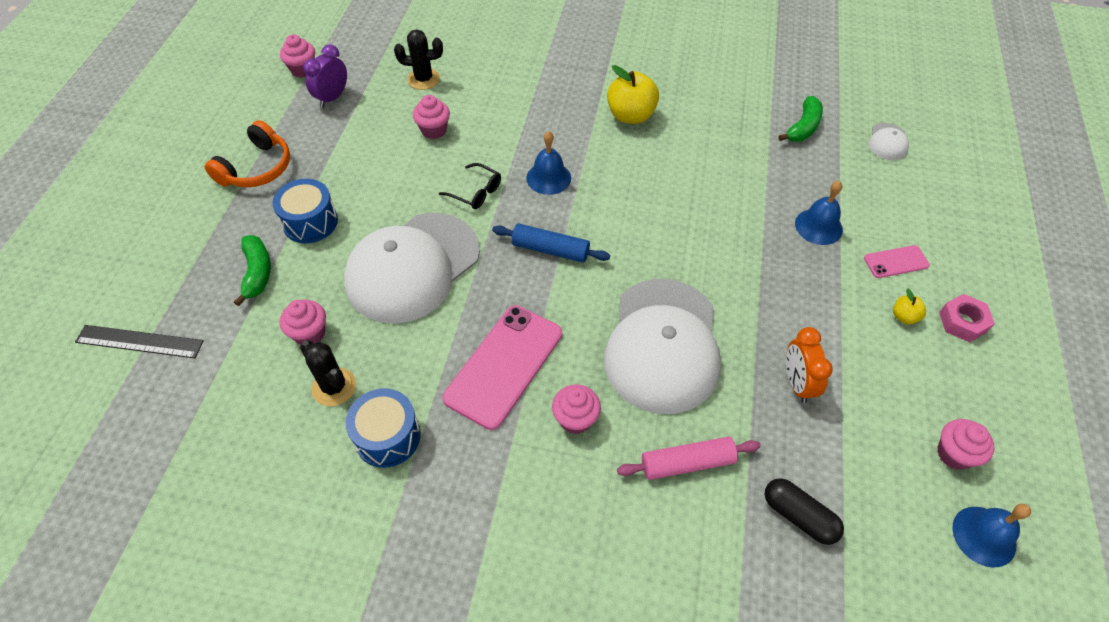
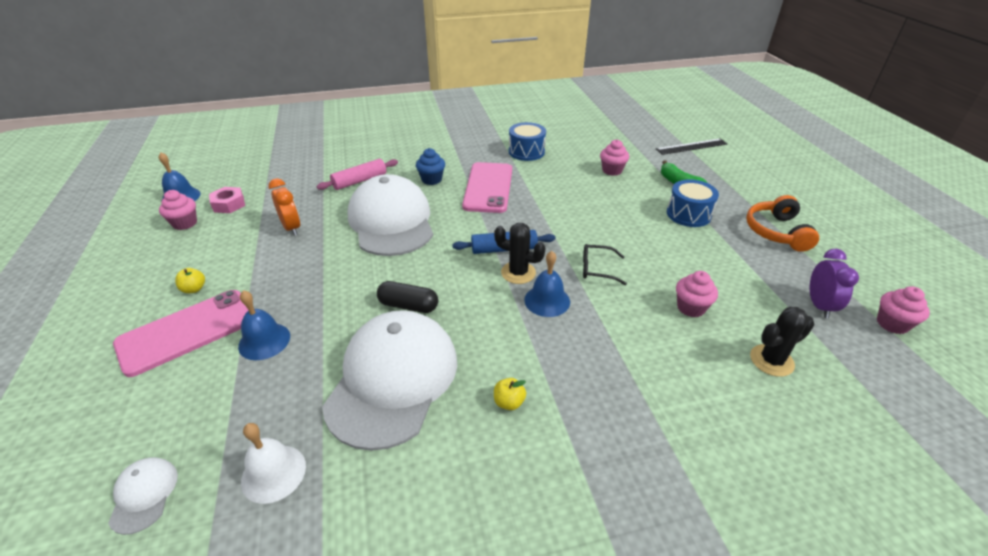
camera: 155 degrees right, 15 degrees down
(334, 387) = (572, 158): black cactus -> black cactus (518, 273)
(412, 267) = (590, 212): white cap -> white cap (393, 380)
(575, 419) = (431, 180): pink cupcake -> blue cupcake
(630, 115) = (509, 402): yellow apple -> yellow apple, size x0.48
(799, 516) = (292, 179): black capsule -> black capsule (408, 306)
(803, 127) = (273, 473): green banana -> white bell
(896, 262) = (187, 331): pink phone -> pink phone, size x2.03
(962, 322) = (139, 300): pink nut -> pink nut (229, 204)

